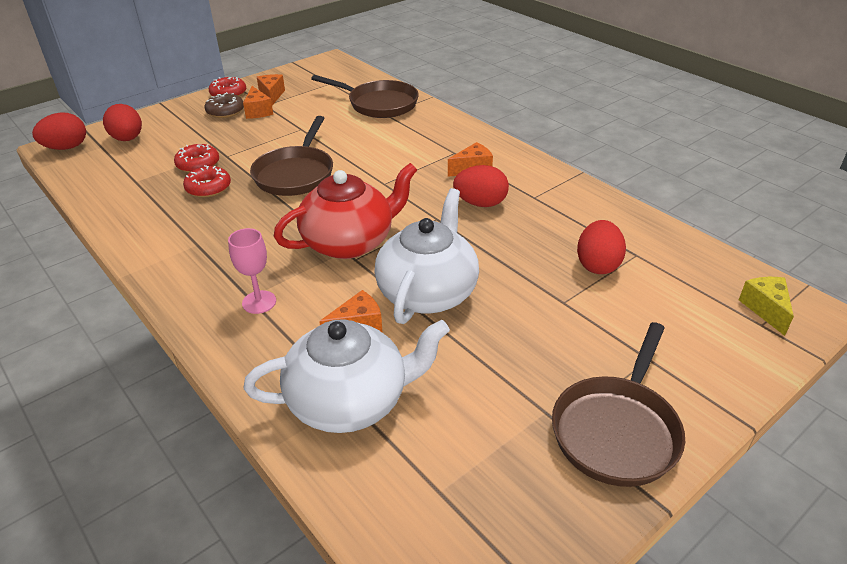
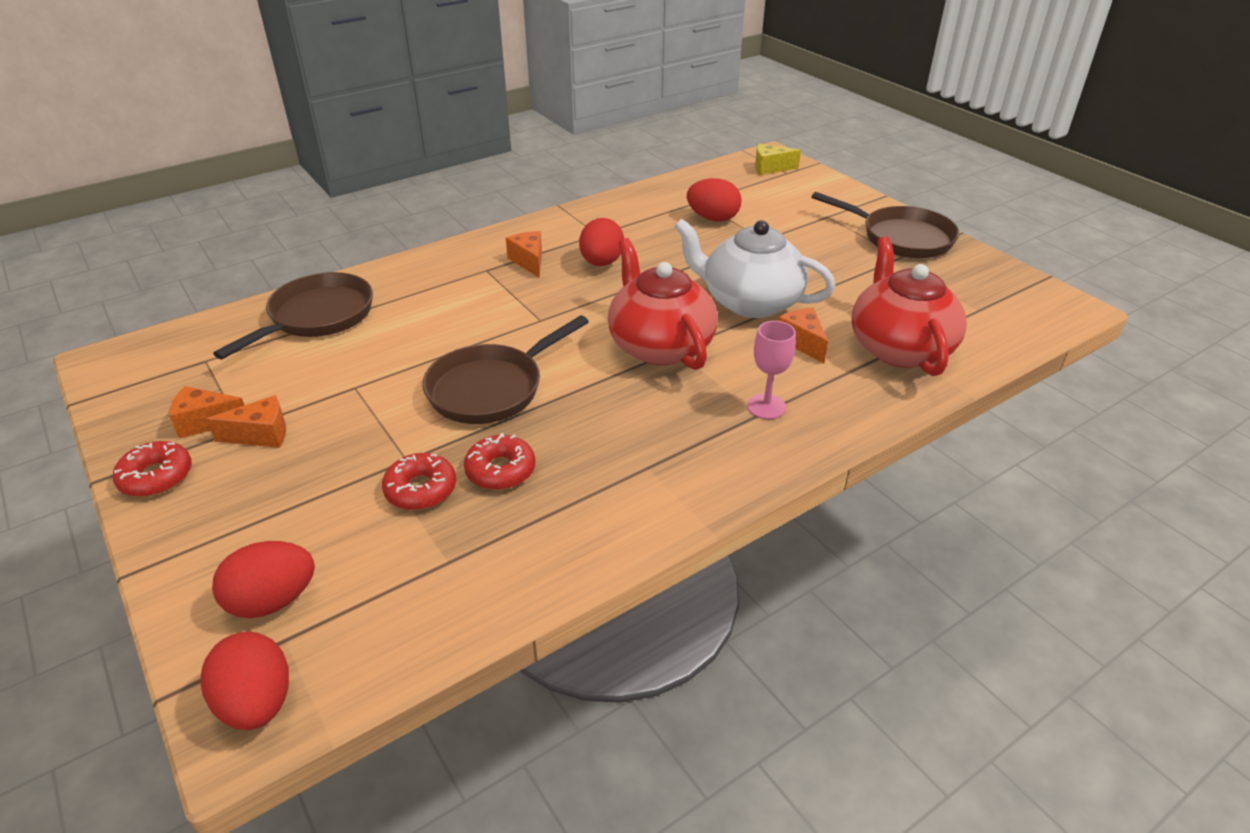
camera: 85 degrees left, 0 degrees up
(225, 111) = (234, 474): brown donut -> none
(295, 174) = (491, 388): brown pan -> brown pan turned 120 degrees clockwise
(350, 401) = (899, 347): white teapot -> red teapot

